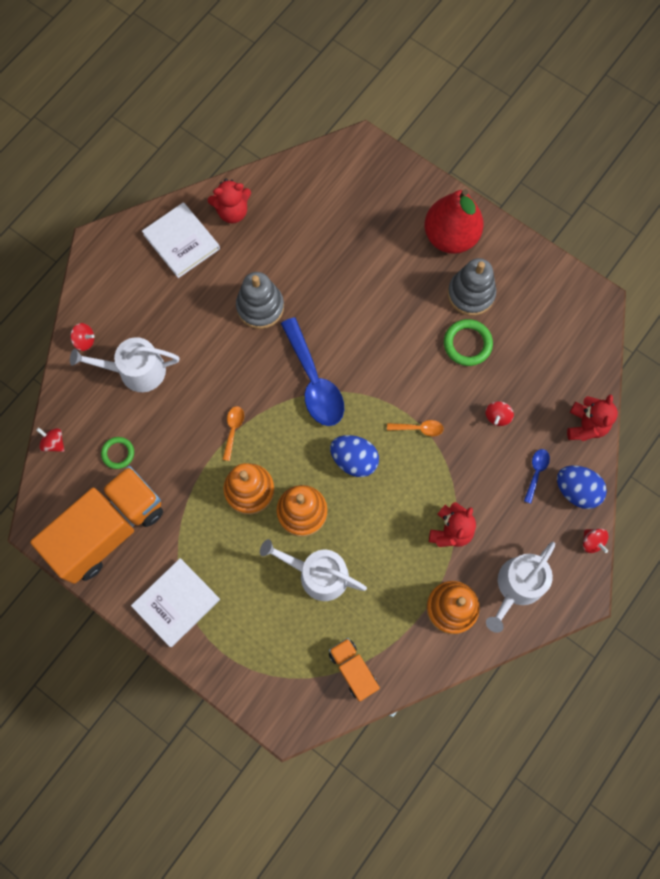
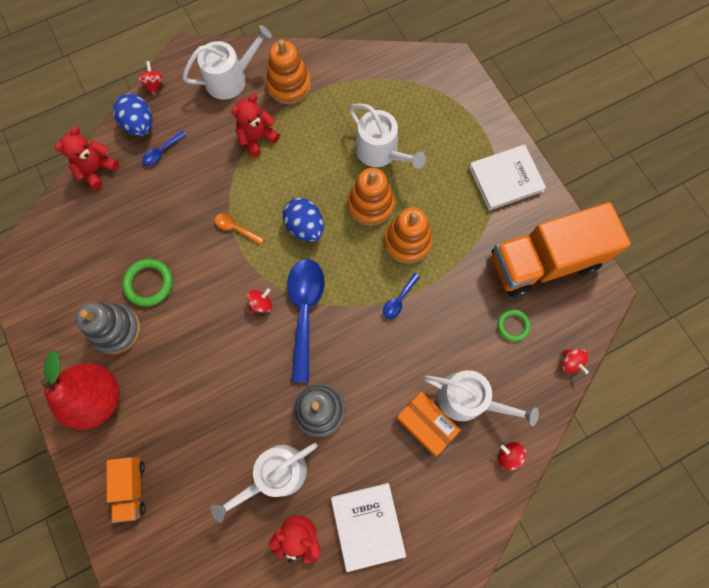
camera: 155 degrees left, 0 degrees up
(165, 336) = (426, 424): none -> orange box
(233, 430) = (399, 300): orange spoon -> blue spoon
(273, 245) = (275, 475): none -> white watering can
(353, 669) = (386, 76): orange truck -> orange truck (131, 487)
(497, 416) = (164, 209): red spinning top -> red spinning top (261, 304)

